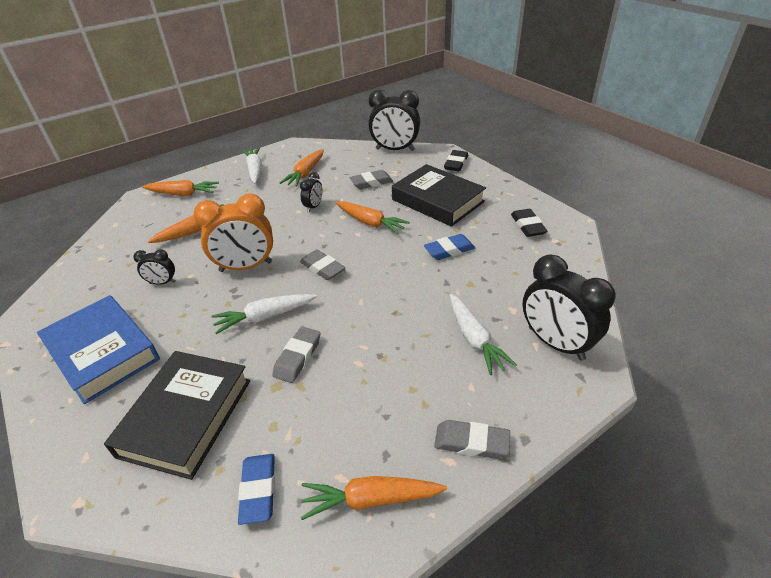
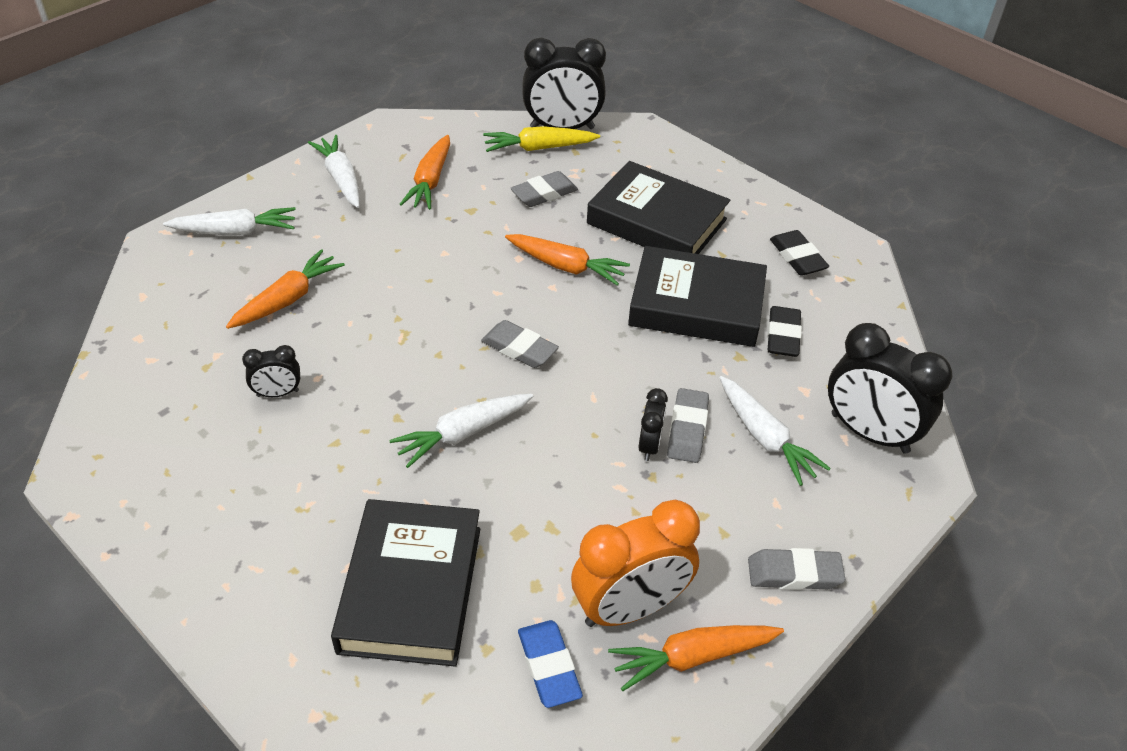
camera: 15 degrees left, 5 degrees up
(103, 352) = (240, 512): blue book -> none
(183, 194) = (235, 231): orange carrot -> white carrot
(246, 267) = (400, 356): orange clock -> orange clock (630, 608)
(298, 357) = (534, 488): grey eraser -> grey eraser (687, 429)
(313, 207) = (467, 243): black clock -> black clock (649, 445)
(377, 159) = (539, 148): none -> yellow carrot
(449, 250) = (696, 305): blue eraser -> black book
(456, 164) = (666, 152): black eraser -> black eraser (783, 336)

